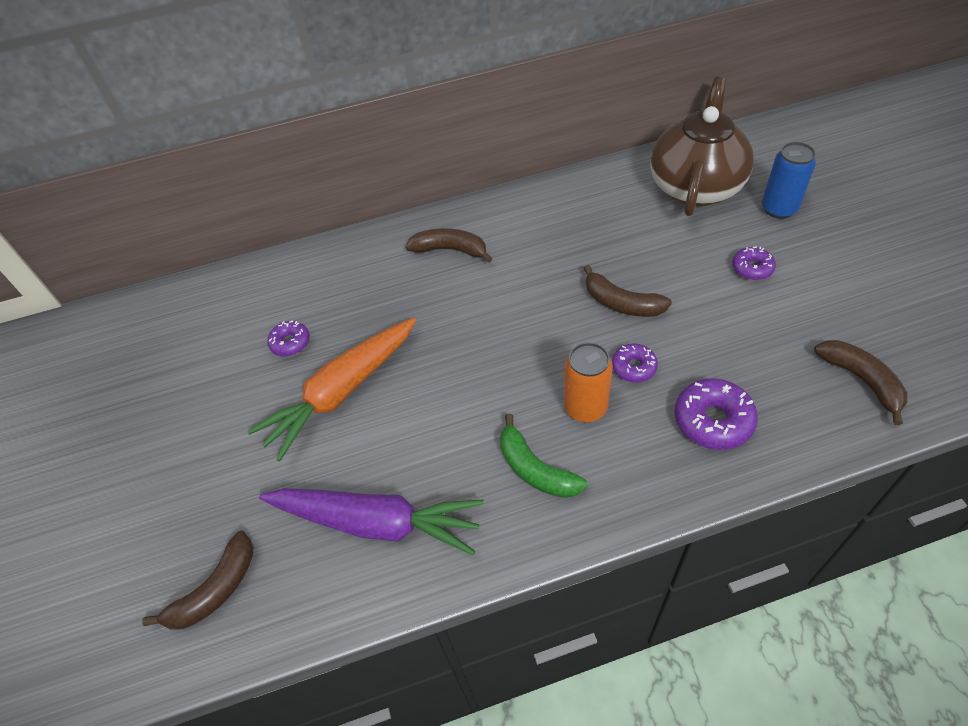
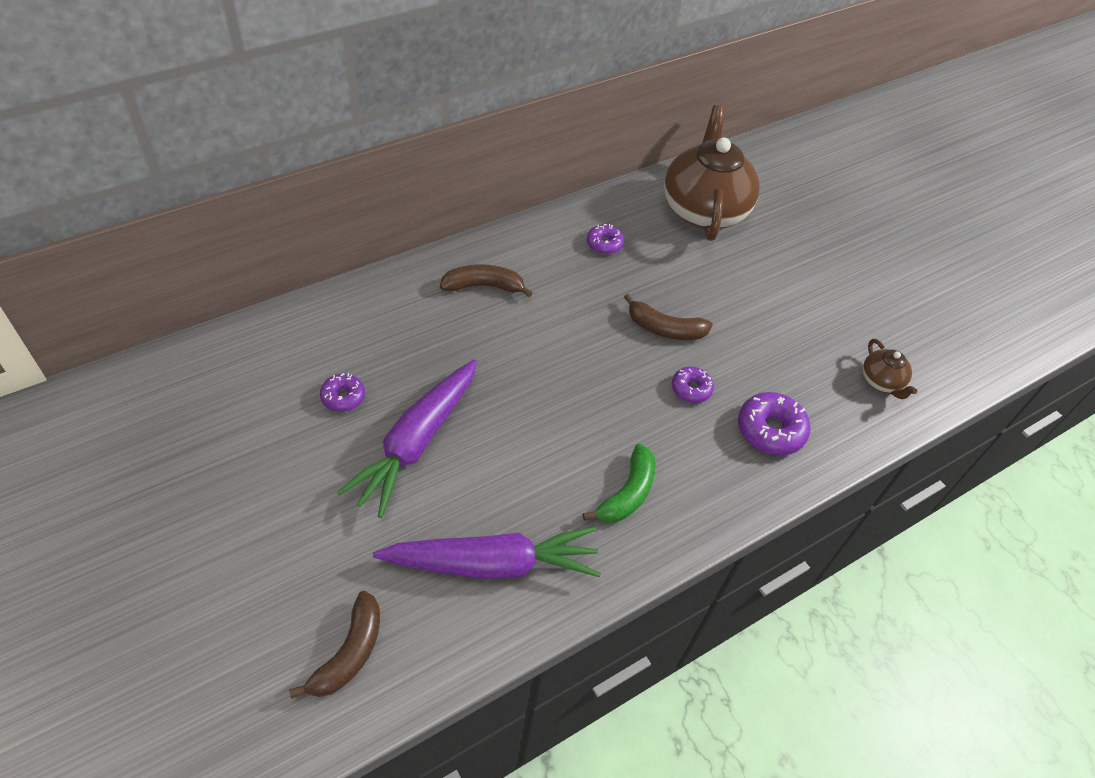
camera: 25 degrees left, 0 degrees up
(342, 392) = (416, 442): orange carrot -> purple carrot
(535, 469) = (627, 493): green banana -> green banana turned 90 degrees counterclockwise
(585, 407) = (658, 431): orange can -> none
(752, 268) = (771, 287): purple donut -> purple donut (604, 244)
(779, 209) = (782, 228): blue can -> none
(861, 380) = (881, 382): brown banana -> brown teapot

